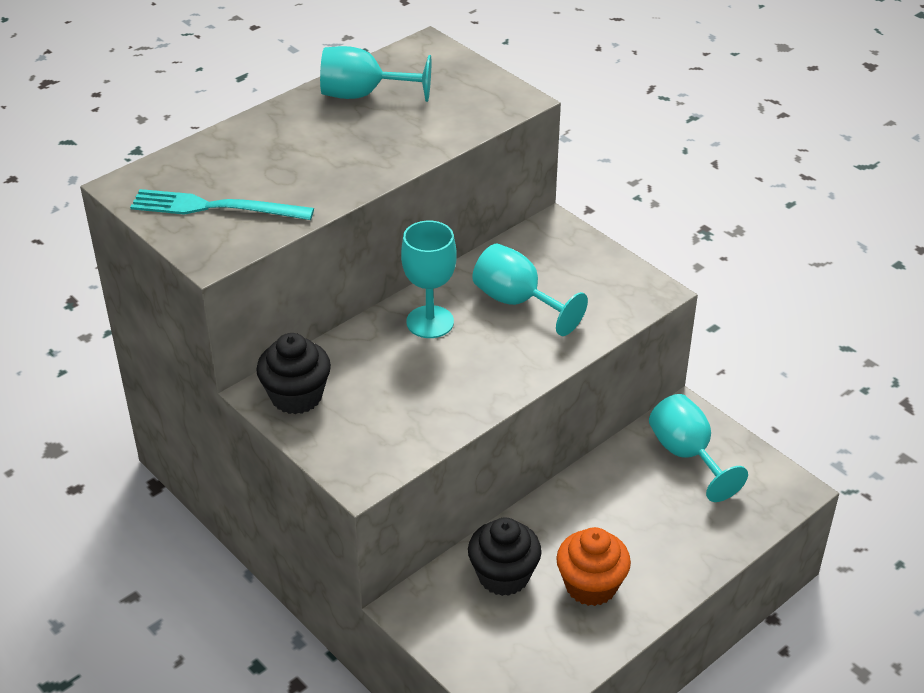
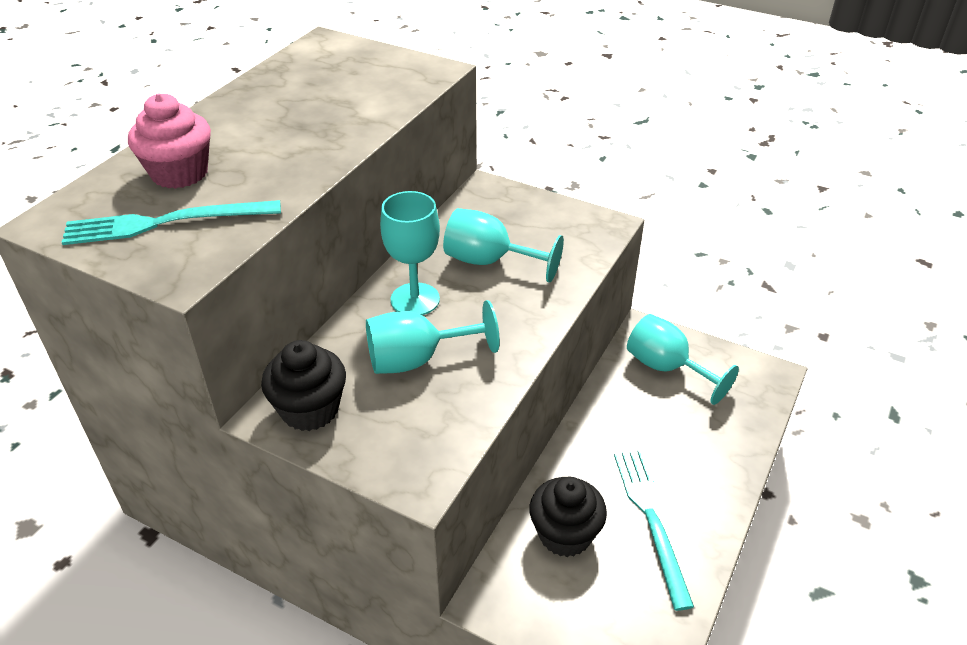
camera: 20 degrees left, 0 degrees up
(243, 163) = (180, 173): none -> pink cupcake
(363, 95) = (281, 90): turquoise goblet -> turquoise goblet (417, 359)
(591, 585) = (651, 518): orange cupcake -> turquoise fork

